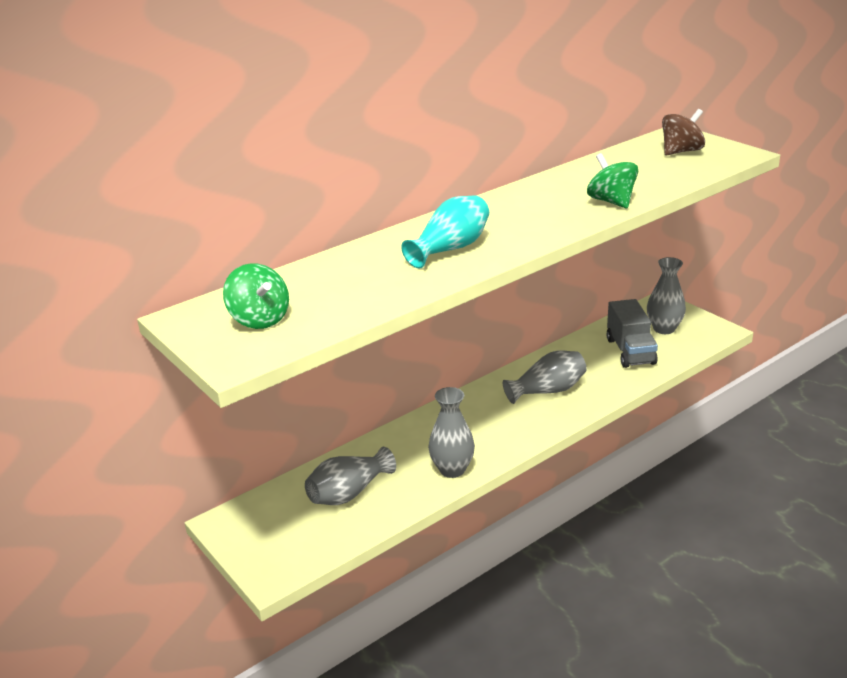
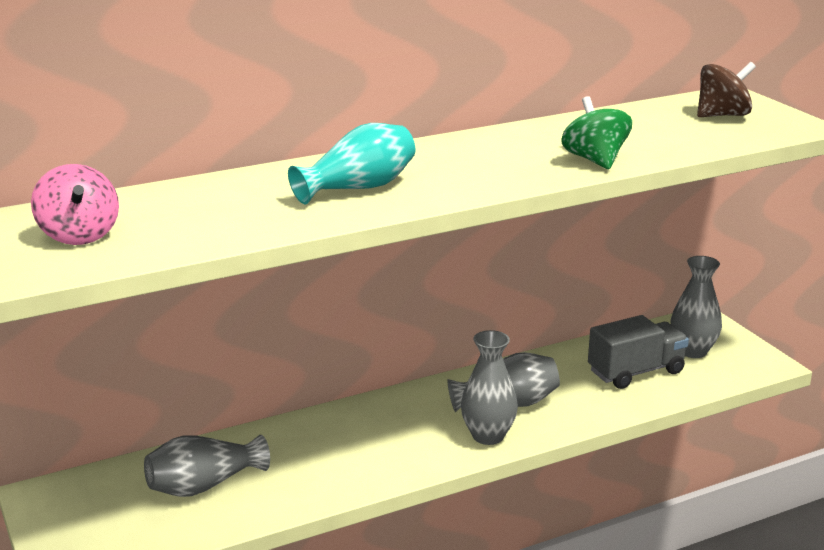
camera: 10 degrees right, 5 degrees down
(259, 319) = (79, 235): green spinning top -> pink spinning top
(452, 469) = (343, 478): grey vase -> grey vase (488, 436)
(630, 351) = (636, 372): grey truck -> grey truck turned 120 degrees counterclockwise

